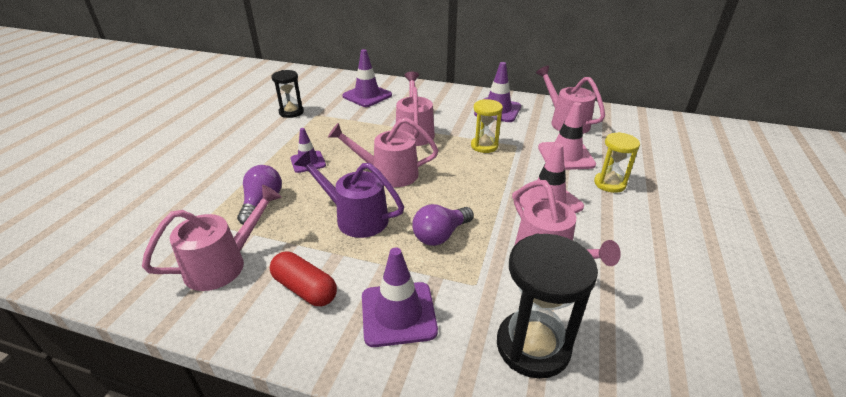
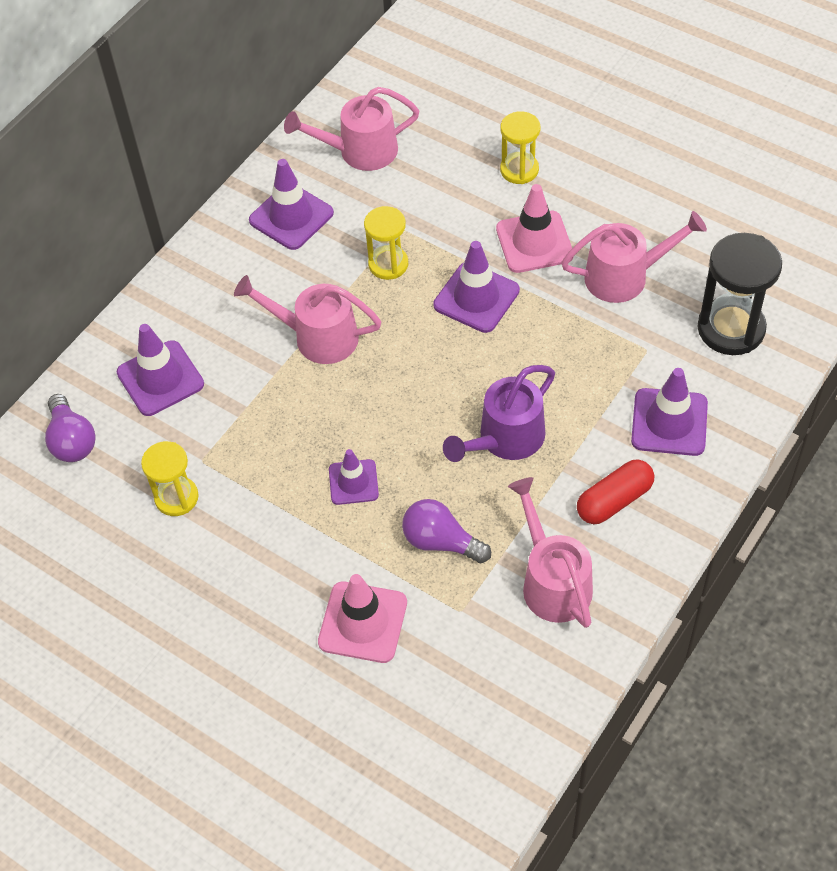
camera: 70 degrees left, 20 degrees up
(291, 112) = (176, 497): black hourglass -> yellow hourglass
(388, 174) = (419, 389): pink watering can -> none
(440, 235) = (563, 360): purple light bulb -> purple light bulb (72, 440)
(478, 184) = (476, 298): none -> purple traffic cone
(566, 156) = (446, 186): pink traffic cone -> pink traffic cone (363, 622)

